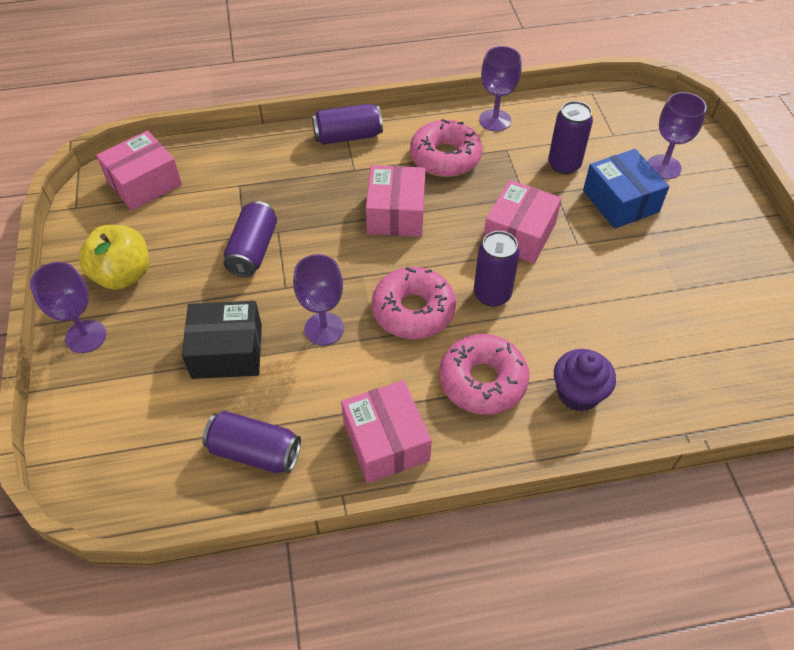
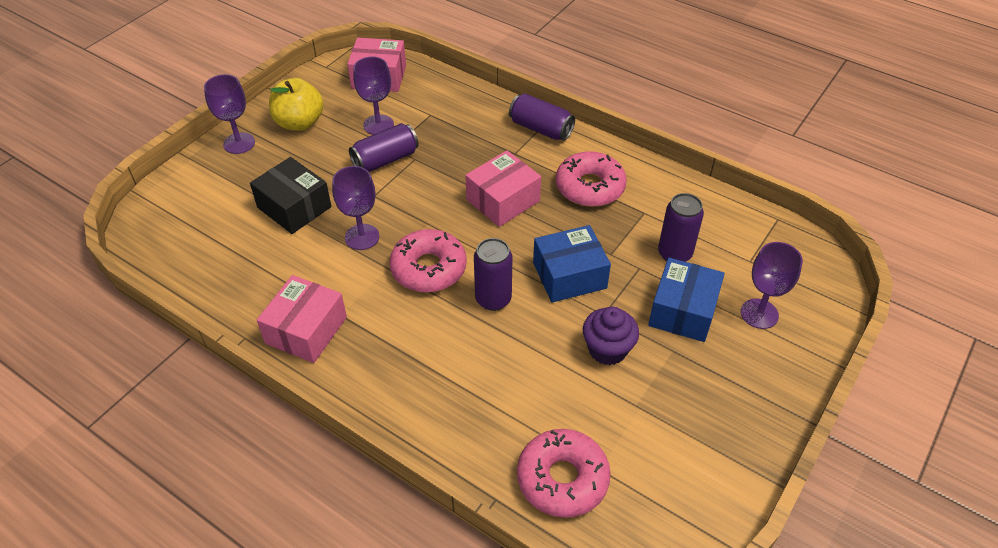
camera: 45 degrees right, 5 degrees down
(255, 452) = (234, 274): purple can -> none
(482, 381) = (410, 346): pink donut -> pink donut (562, 479)
(495, 120) = (665, 187): purple goblet -> purple goblet (378, 125)
(519, 234) = (569, 275): pink box -> blue box
(578, 393) = (459, 407): purple cupcake -> purple cupcake (607, 349)

